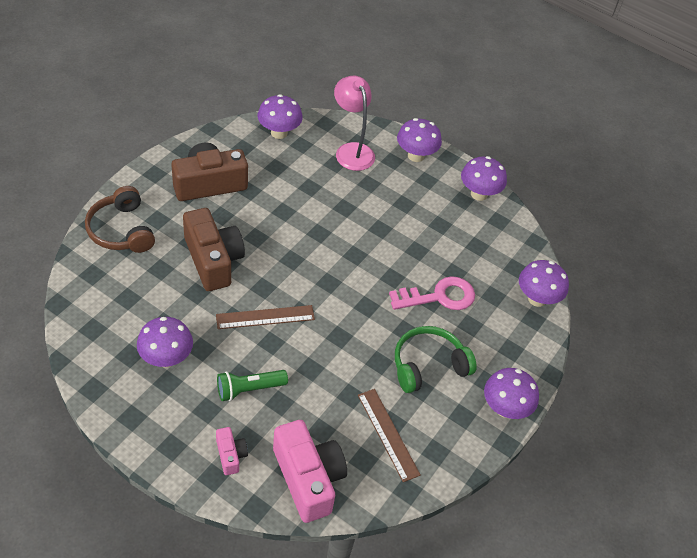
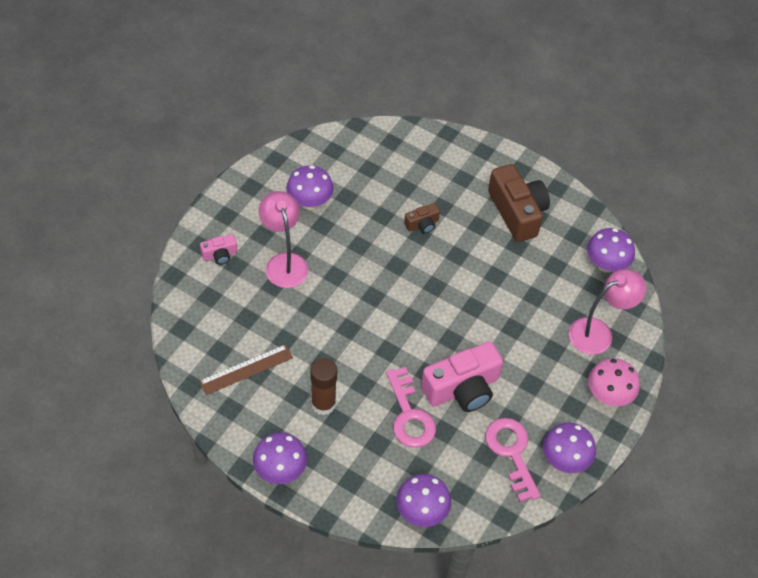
camera: 90 degrees right, 5 degrees up
(121, 230) = (444, 154): brown headphones -> none
(213, 260) = (422, 224): brown camera -> brown camera, size x0.48
(249, 389) = (284, 262): green flashlight -> pink lamp
(265, 317) = (362, 269): brown ruler -> none
(308, 478) = (200, 310): pink camera -> pink camera (462, 388)
(415, 156) = (608, 395): purple mushroom -> pink mushroom
(428, 366) = (323, 404): green headphones -> brown glue stick
(474, 228) = (511, 453): none -> pink key

